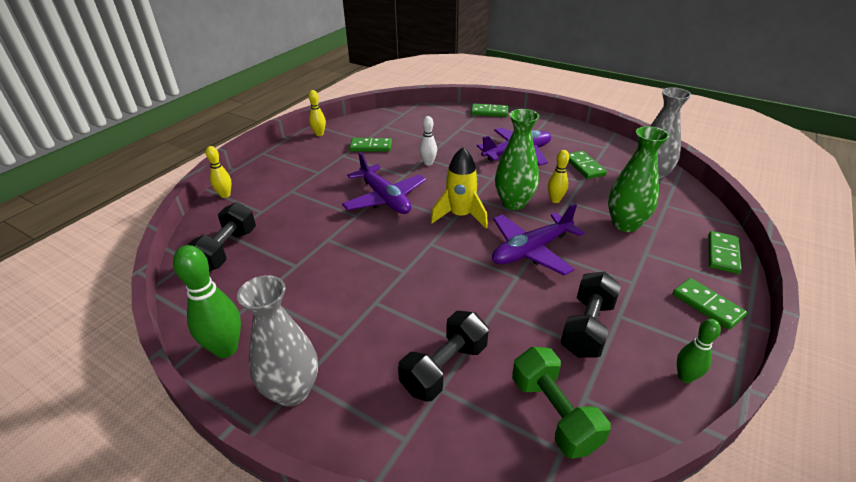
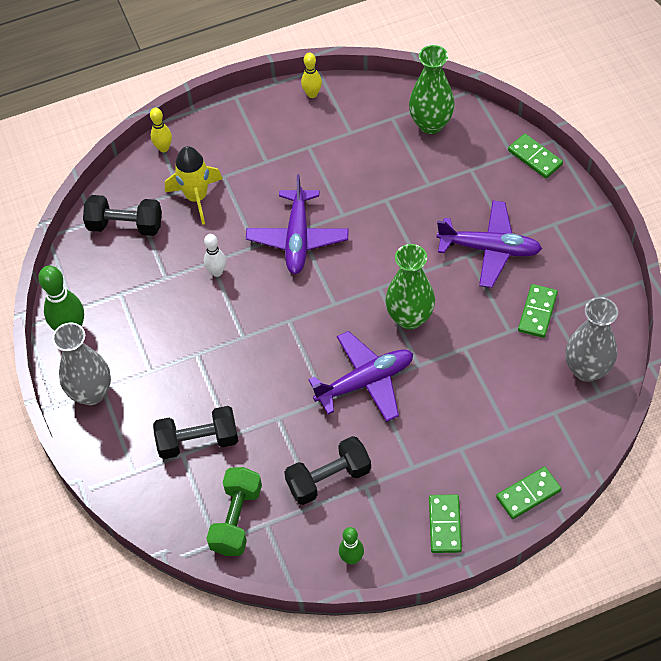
camera: 40 degrees right, 20 degrees up
(226, 250) = (125, 225): black dumbbell -> black dumbbell turned 45 degrees clockwise
(371, 147) = (348, 148): green domino -> none
(428, 163) = (382, 210): white bowling pin -> white bowling pin (217, 272)
(460, 216) = (345, 303): yellow rocket -> yellow rocket (196, 197)
(531, 250) = (365, 382): purple plane -> purple plane turned 150 degrees clockwise
(555, 200) = (453, 338): yellow bowling pin -> none
(625, 224) = (483, 408): green vase -> green vase (431, 124)

